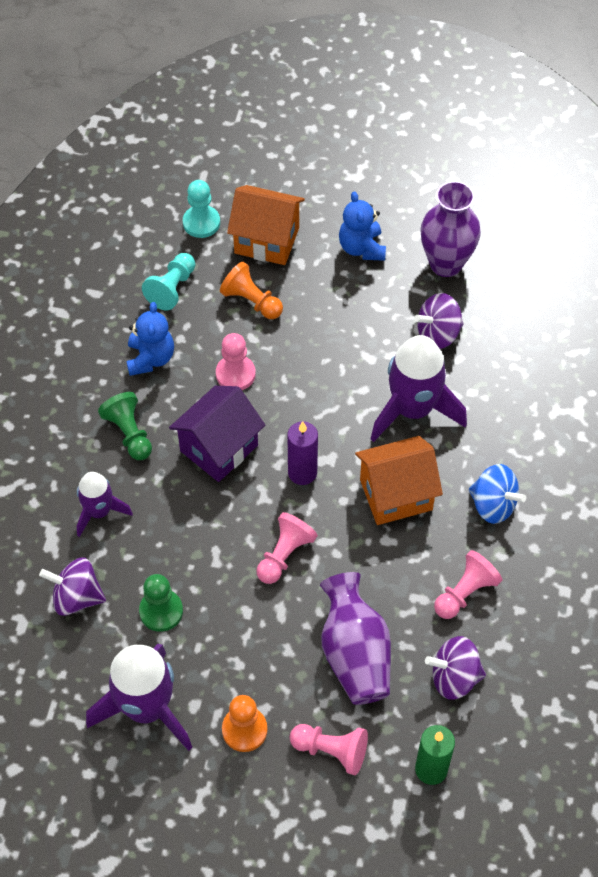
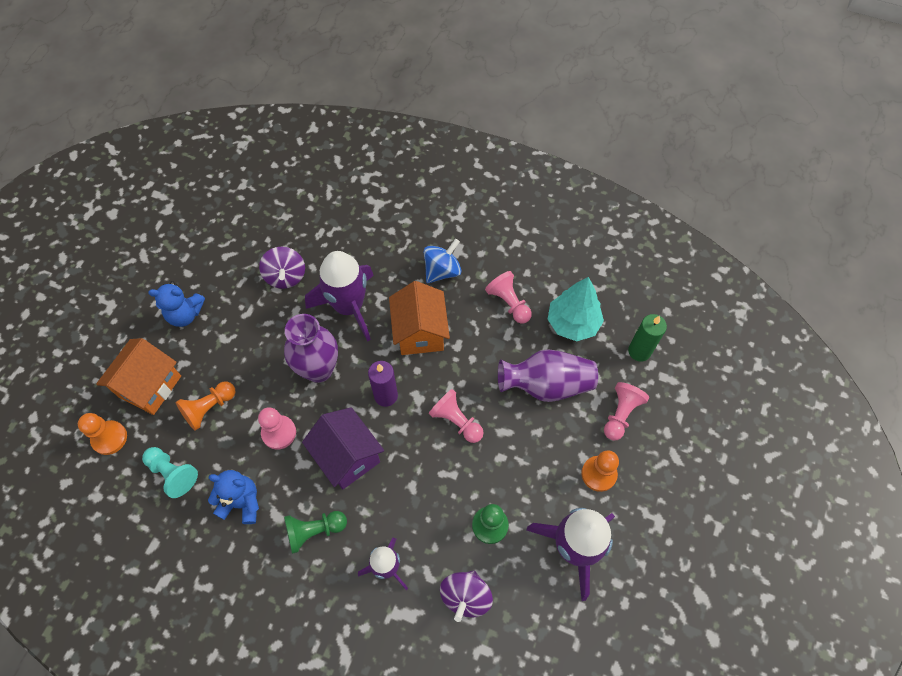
camera: 80 degrees left, 5 degrees up
(201, 223) = (109, 438): turquoise pawn -> orange pawn
(445, 264) = (222, 258): purple vase -> purple vase (319, 369)
(454, 677) = (573, 323): purple spinning top -> turquoise tree

